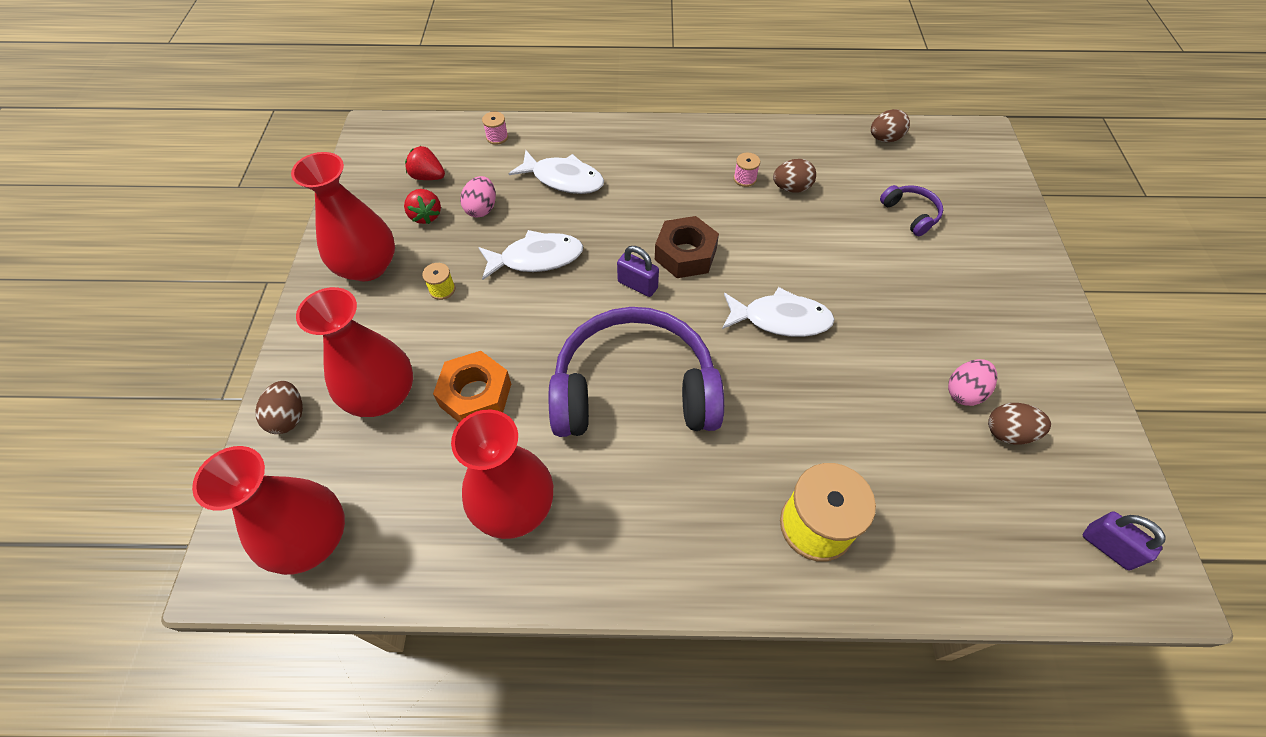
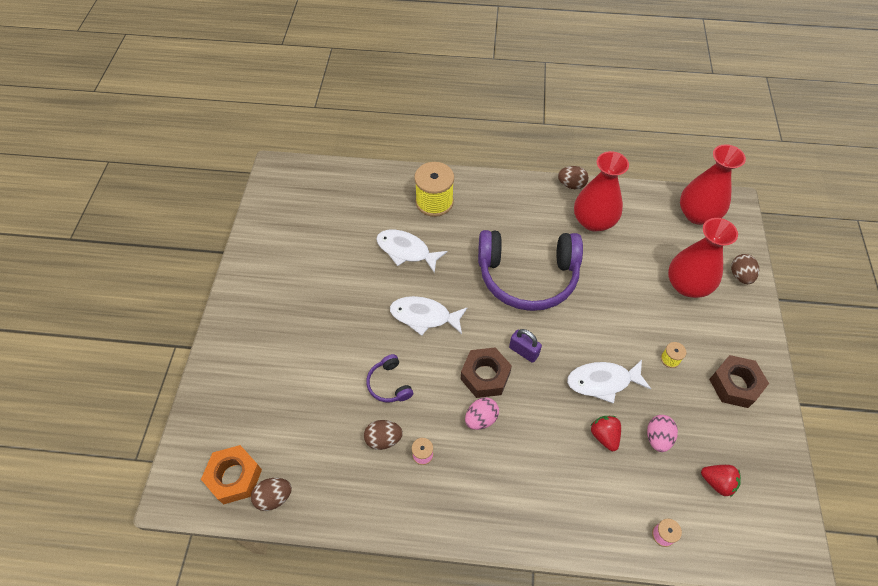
camera: 175 degrees left, 0 degrees up
(368, 266) = (735, 385): red vase -> brown nut
(426, 216) = (704, 434): red strawberry -> red strawberry (604, 436)
(476, 395) = (627, 280): orange nut -> orange nut (234, 477)
(563, 179) = (589, 468): white fish -> white fish (406, 251)
(910, 214) = (292, 401): purple headphones -> purple headphones (389, 384)
(964, 392) = (323, 260): pink egg -> pink egg (481, 419)
(1008, 433) = (310, 236): brown egg -> brown egg (571, 185)
(1108, 547) = (291, 183): purple padlock -> none

